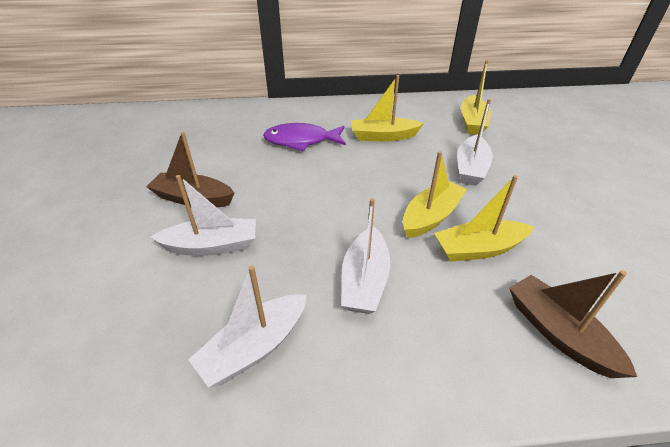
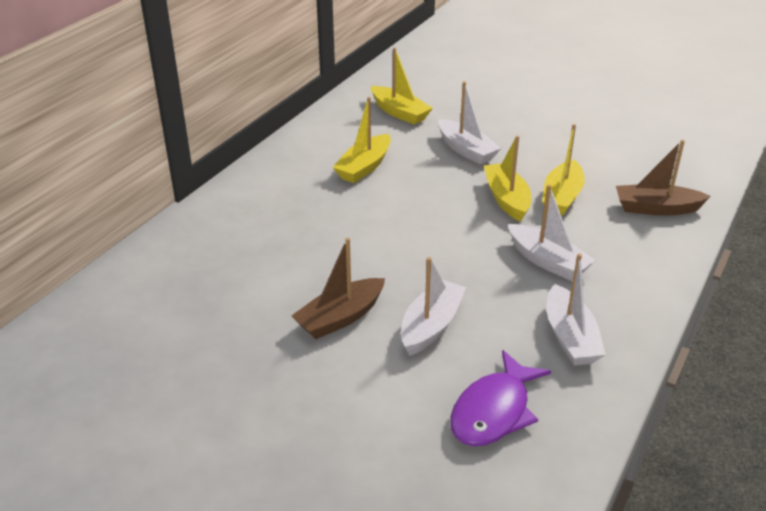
camera: 55 degrees left, 5 degrees down
(301, 141) = (312, 216): purple fish -> purple fish (494, 411)

